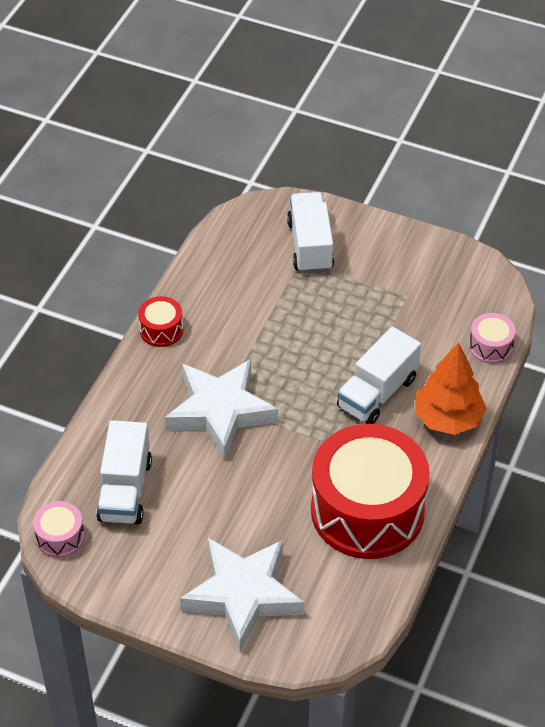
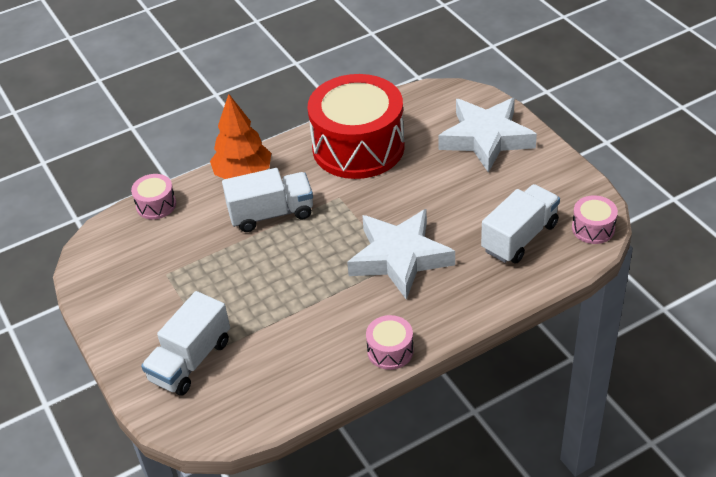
camera: 140 degrees left, 5 degrees down
(161, 330) = (390, 351): red drum -> pink drum

